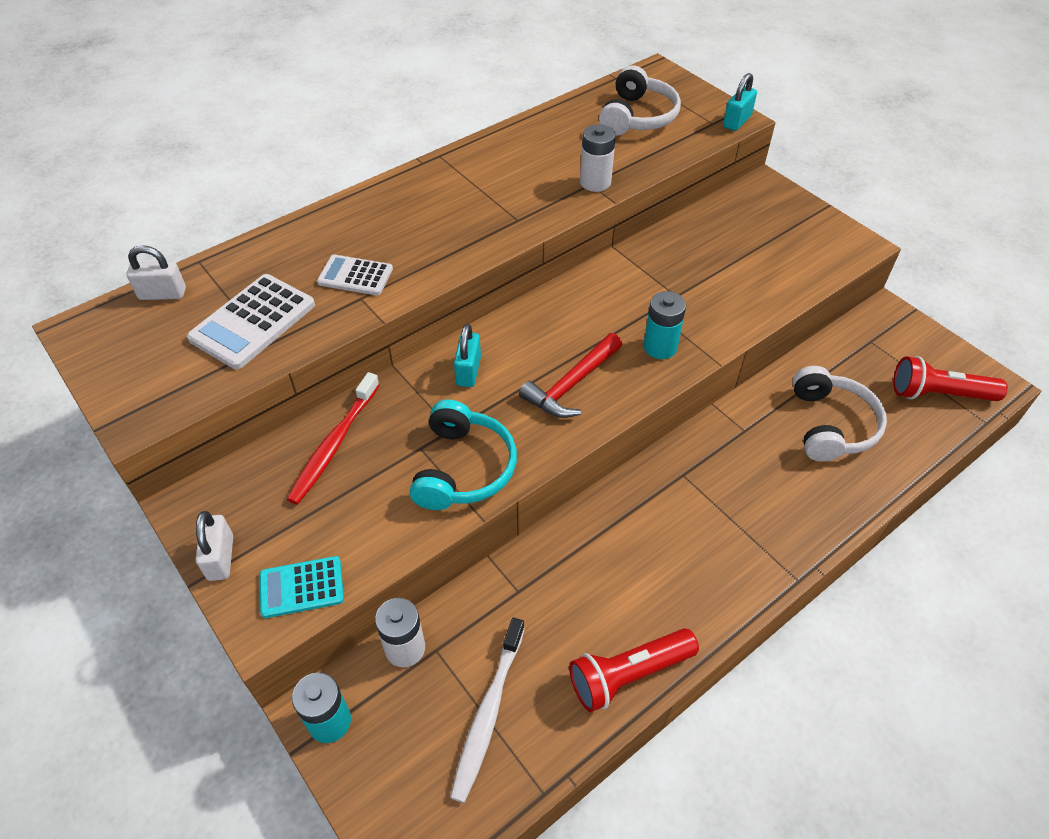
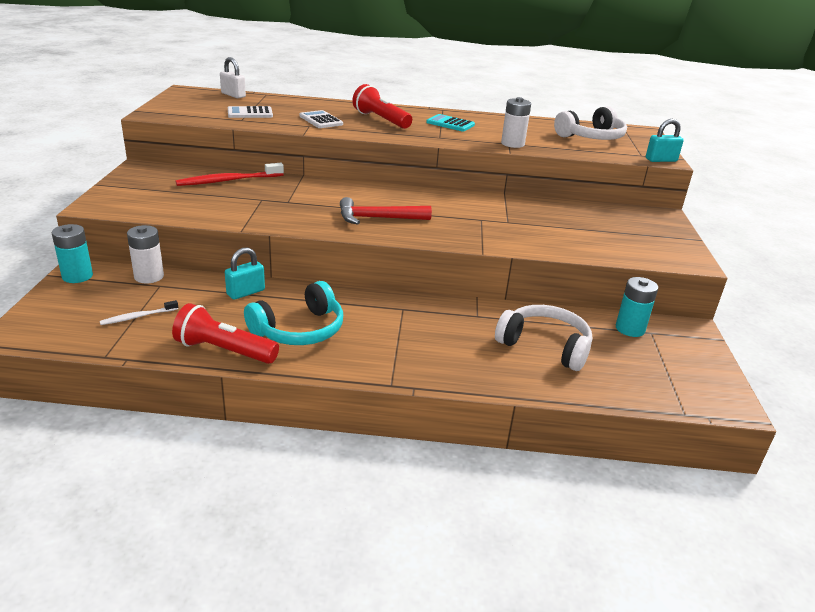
camera: 40 degrees right, 20 degrees down
(221, 558) = (120, 184): white padlock -> none
(253, 322) = (250, 113): white calculator -> white calculator, size x0.63
(301, 587) = (129, 206): turquoise calculator -> turquoise calculator (450, 124)
(464, 468) = (267, 213): turquoise headphones -> turquoise headphones (299, 330)
(468, 371) = (334, 191): turquoise padlock -> turquoise padlock (246, 292)
(488, 712) = (138, 317): white toothbrush -> white toothbrush, size x0.56
(660, 347) = (457, 231): turquoise battery -> turquoise battery (630, 329)
(831, 425) = (545, 346): white headphones -> white headphones turned 105 degrees counterclockwise
(938, 394) = (665, 380): red flashlight -> red flashlight (380, 120)

